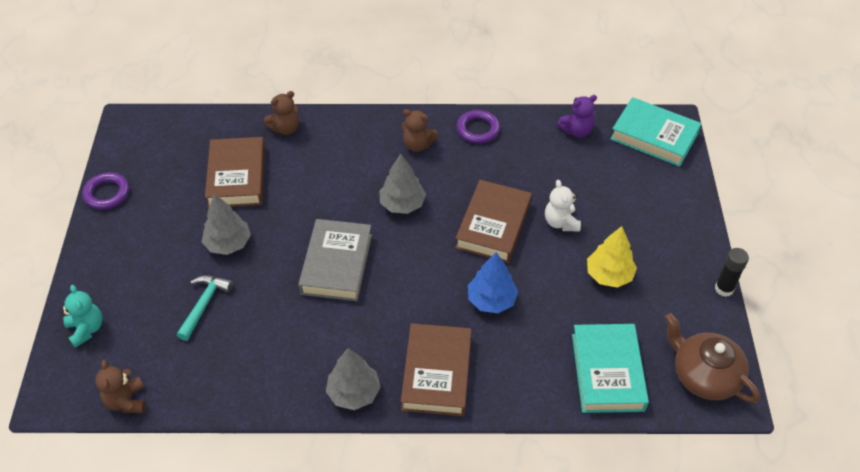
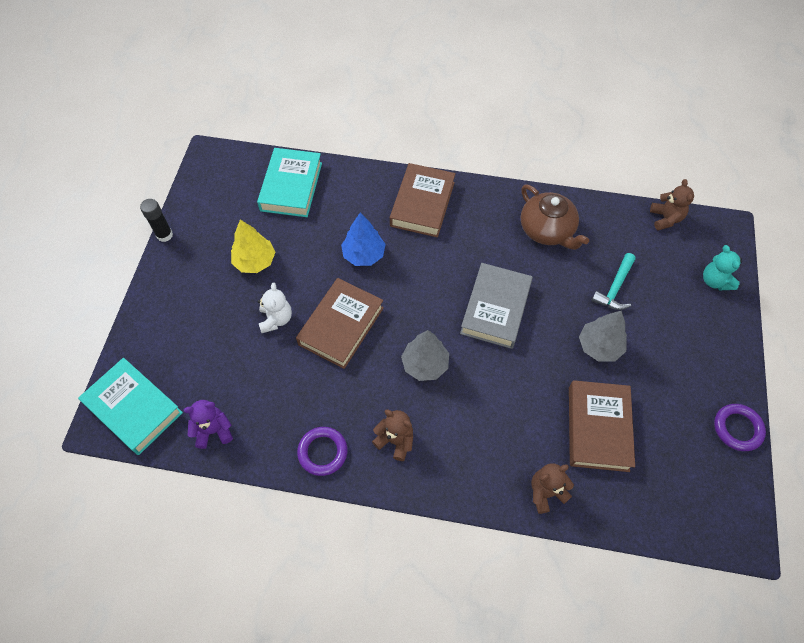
camera: 170 degrees left, 10 degrees up
(354, 392) = (488, 199): grey tree -> none
(704, 375) = (220, 174): brown teapot -> brown teapot (547, 230)

